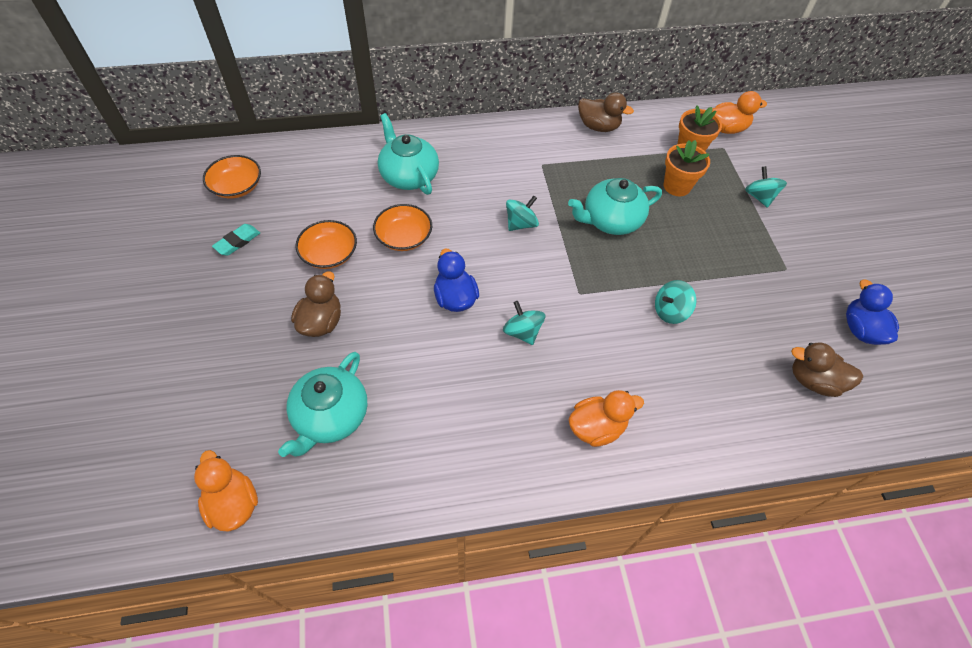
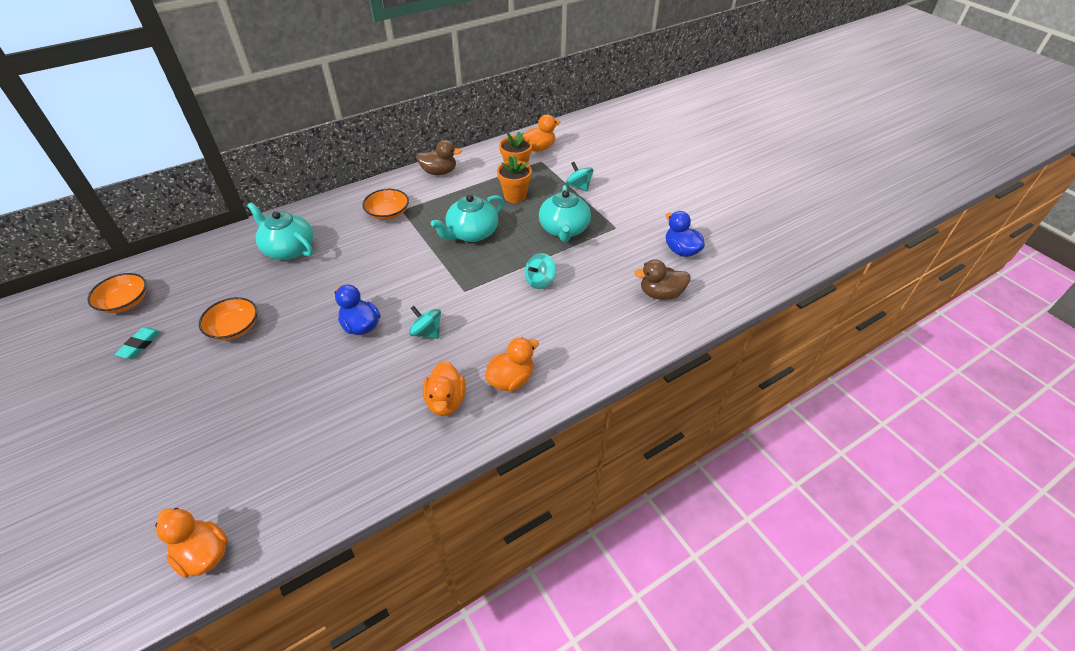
camera: 20 degrees left, 10 degrees down
(321, 322) = (243, 382): brown duck -> none
(330, 416) = (277, 451): turquoise teapot -> turquoise teapot (564, 229)
(404, 237) = (300, 295): orange bowl -> orange bowl (388, 213)
(517, 426) = (446, 401): none -> orange duck
(521, 224) = (399, 256): turquoise spinning top -> none

